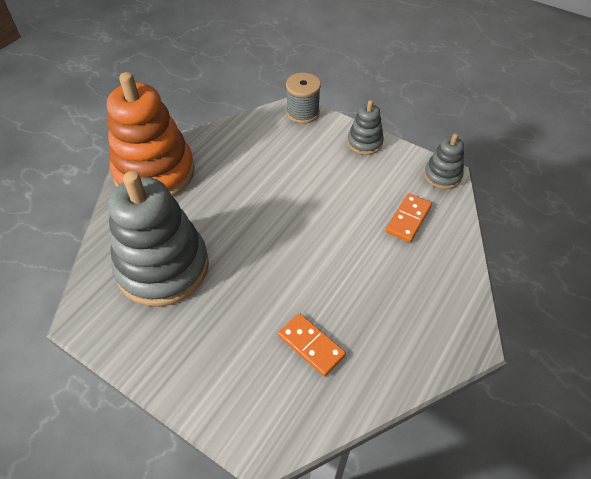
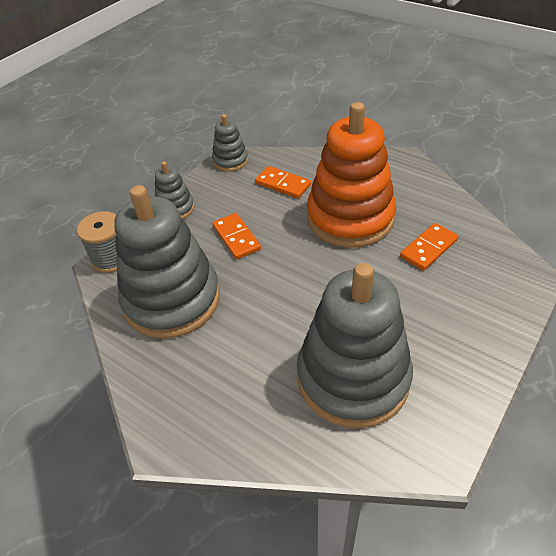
camera: 85 degrees left, 5 degrees down
(155, 173) = (191, 410): orange stacking toy -> orange stacking toy (350, 218)
(256, 152) = (172, 299): none -> grey stacking toy
(326, 187) = (236, 238): none -> orange domino

